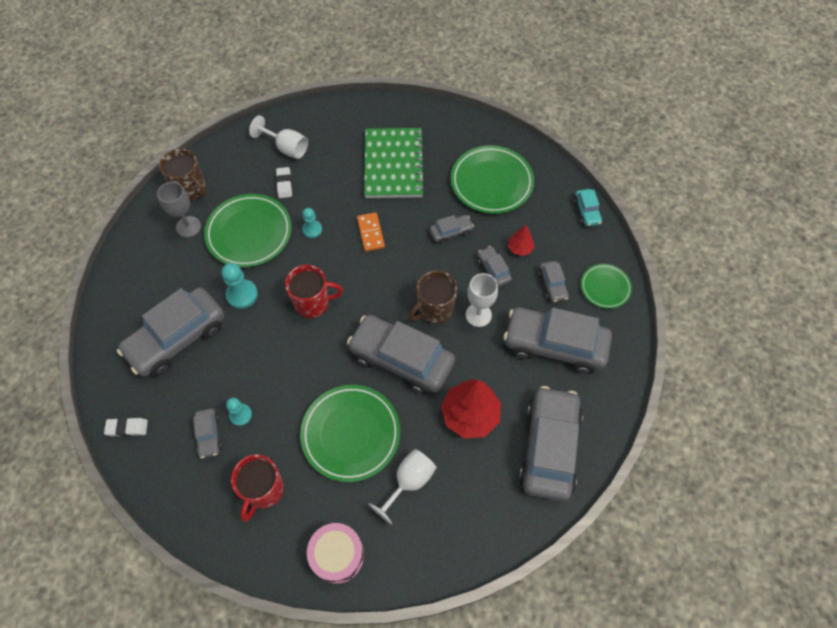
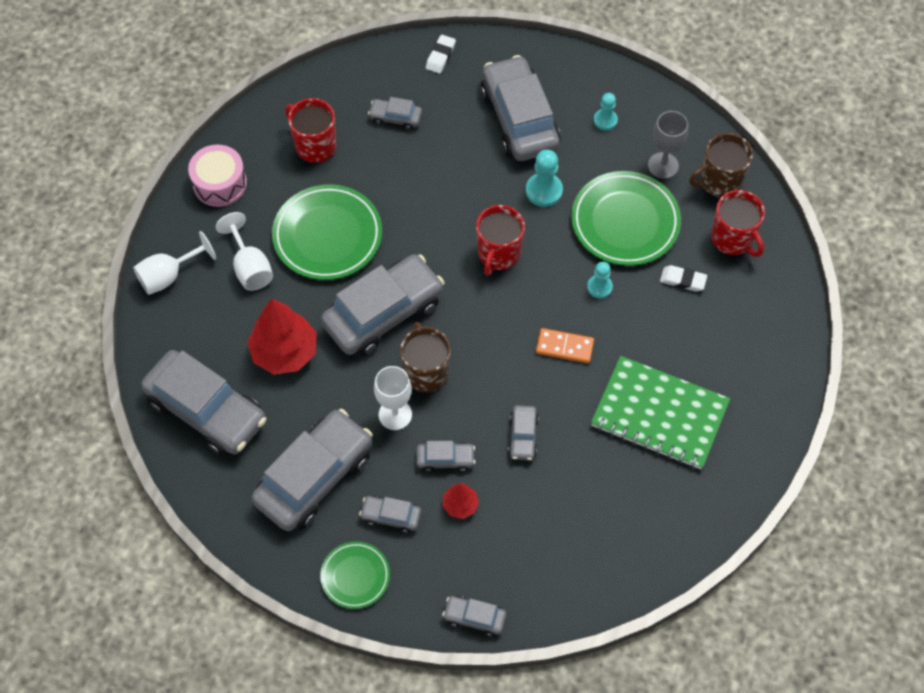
camera: 115 degrees right, 0 degrees up
(237, 167) = (732, 239): none -> red mug
(240, 415) = (402, 149): turquoise pawn -> turquoise pawn (605, 120)
(286, 148) = (741, 301): white goblet -> white goblet (168, 276)
(491, 182) = (576, 520): green plate -> none
(586, 211) = (474, 618): turquoise car -> grey car

